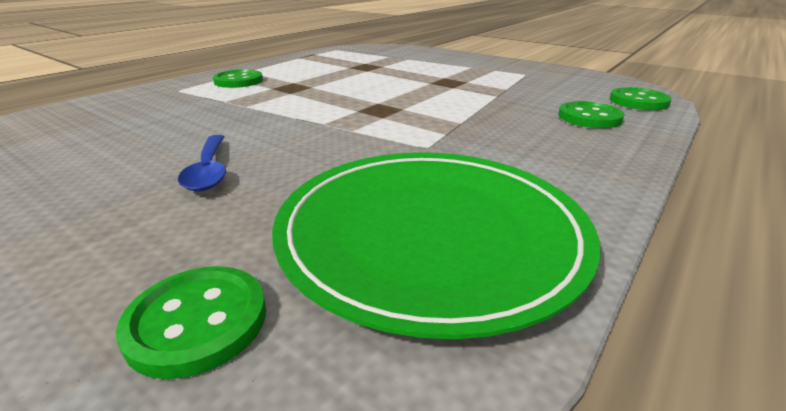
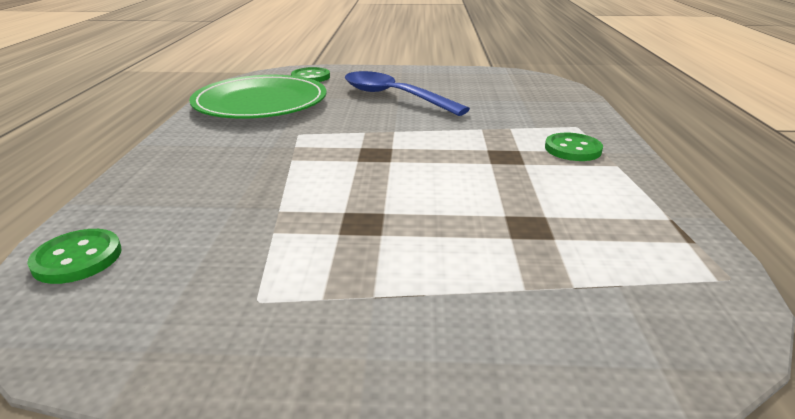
camera: 145 degrees right, 0 degrees up
(209, 171) = (394, 97): blue spoon -> blue spoon, size x1.90
(589, 117) = (164, 201): green button -> none

